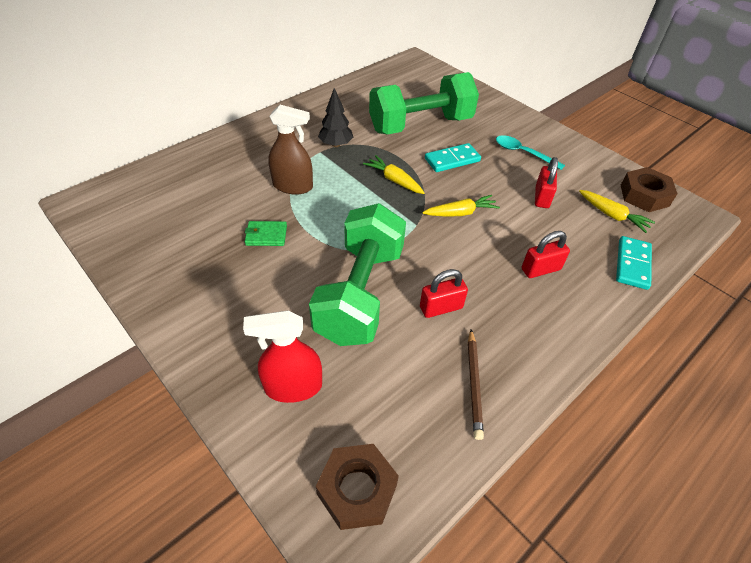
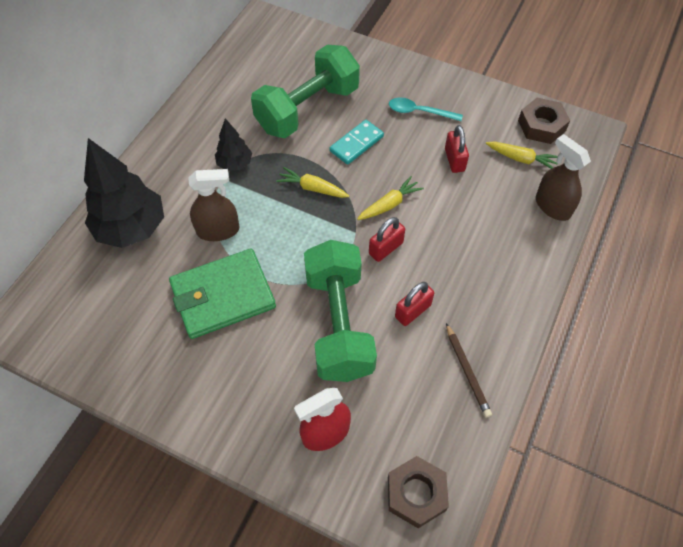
camera: 20 degrees left, 10 degrees up
(222, 163) = (131, 228): none -> black tree
(266, 235) = (223, 296): green wallet -> green wallet, size x2.31
(540, 269) = (480, 240): red padlock -> red padlock (386, 248)
(632, 264) = (552, 206): turquoise domino -> brown spray bottle

